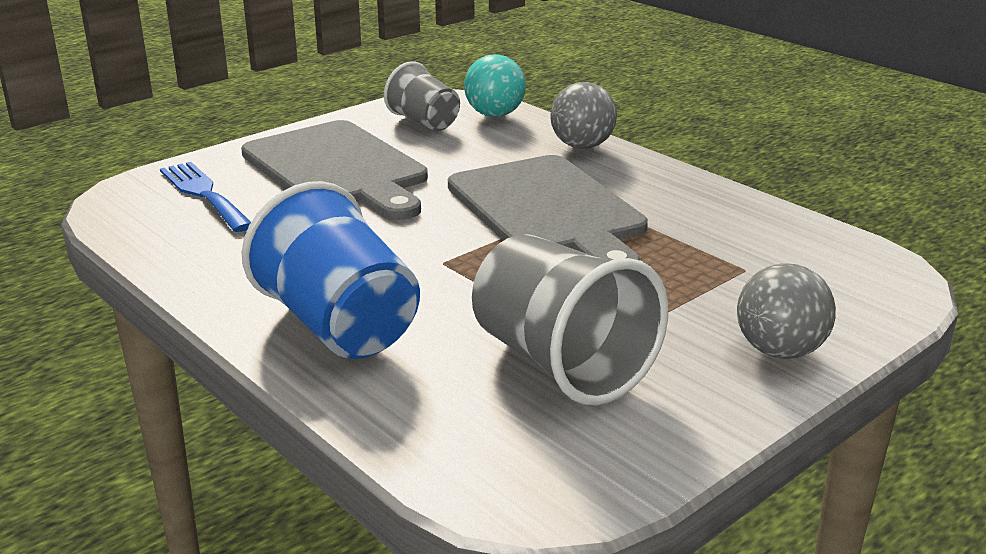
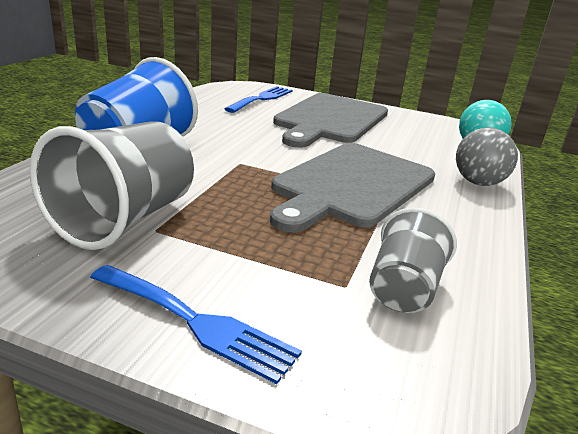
camera: 60 degrees right, 0 degrees up
(424, 122) = (429, 130): grey cup -> grey cup (403, 289)
(779, 351) = (197, 323): grey ball -> blue fork

